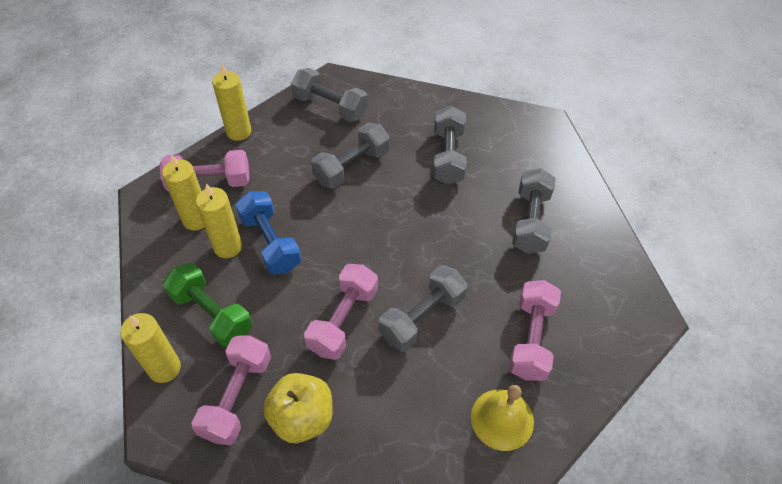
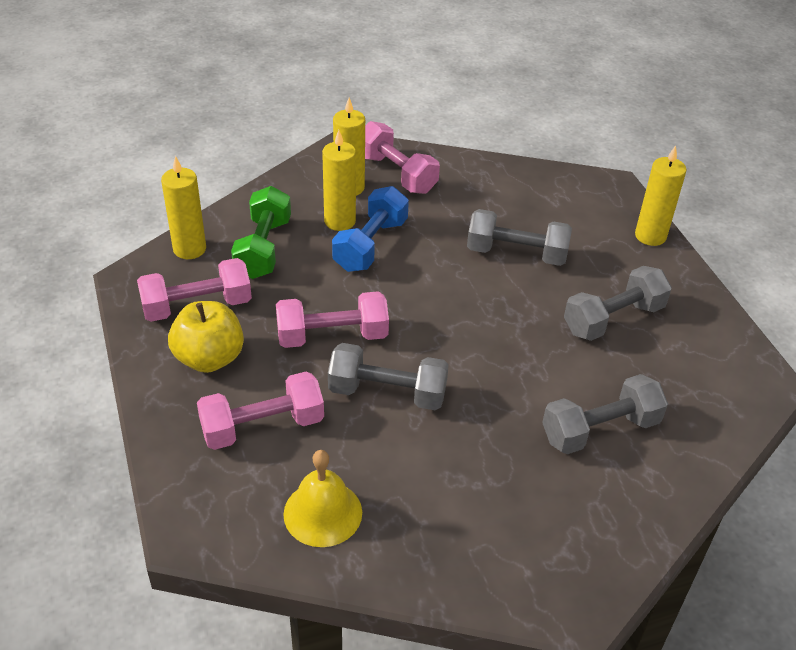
camera: 55 degrees right, 10 degrees down
(239, 132) = (472, 160): yellow candle -> yellow candle (650, 236)
(330, 106) = (574, 201): grey dumbbell -> none
(531, 339) = (441, 497): pink dumbbell -> pink dumbbell (263, 426)

